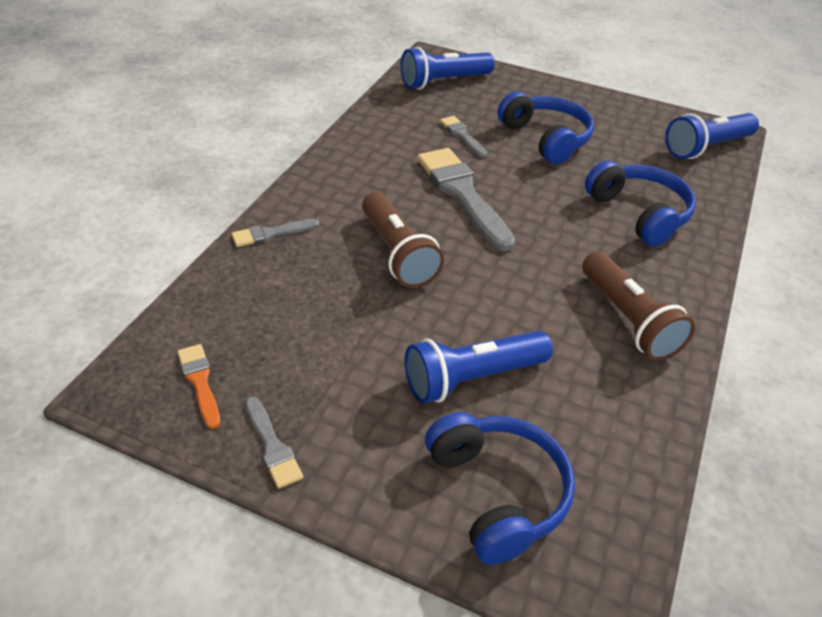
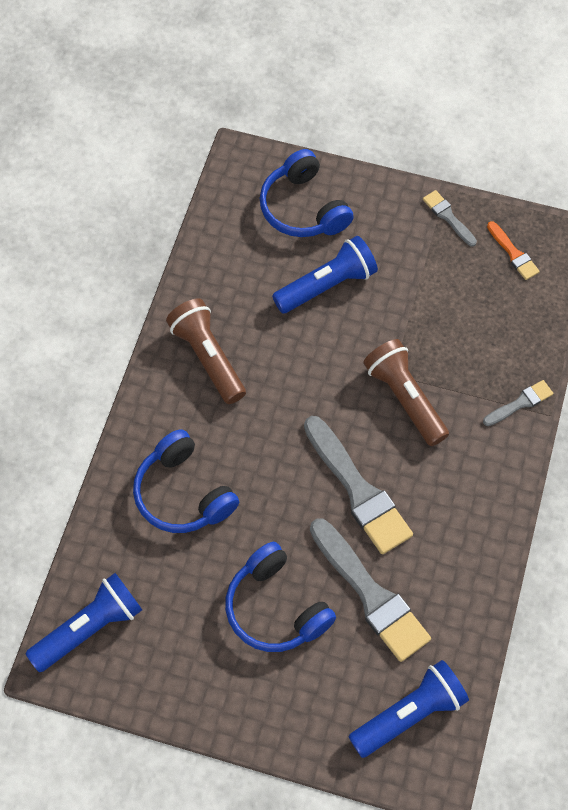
camera: 175 degrees right, 20 degrees up
(462, 135) = (371, 594): grey brush -> grey brush, size x2.01

